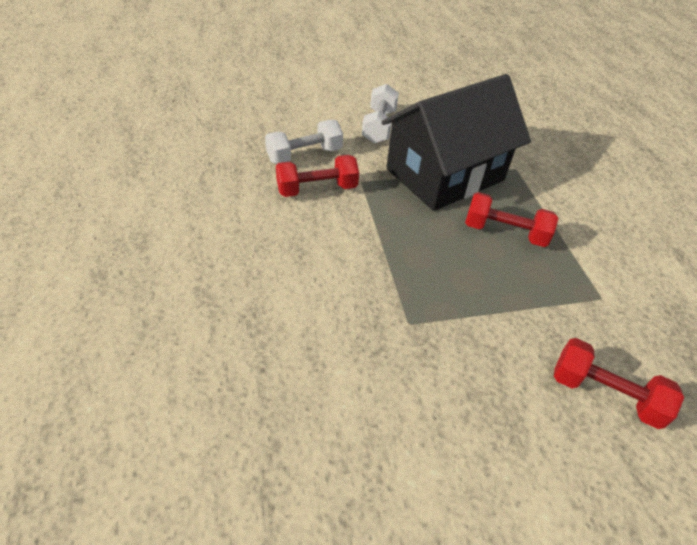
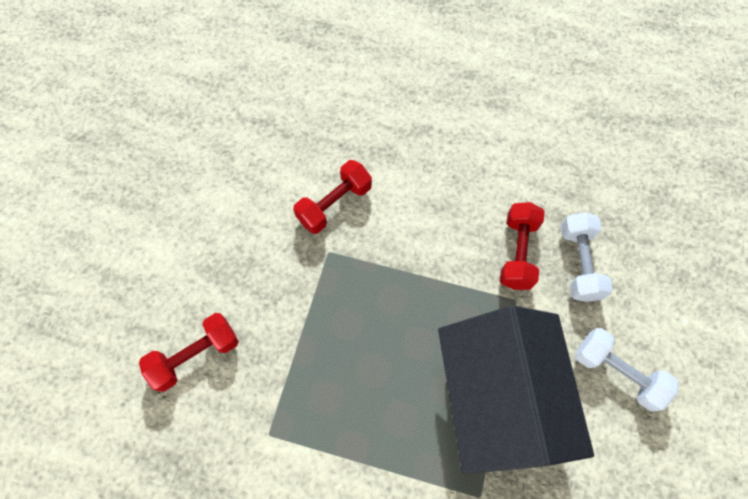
camera: 120 degrees right, 20 degrees up
(505, 232) = (385, 401): red dumbbell -> red dumbbell (334, 204)

